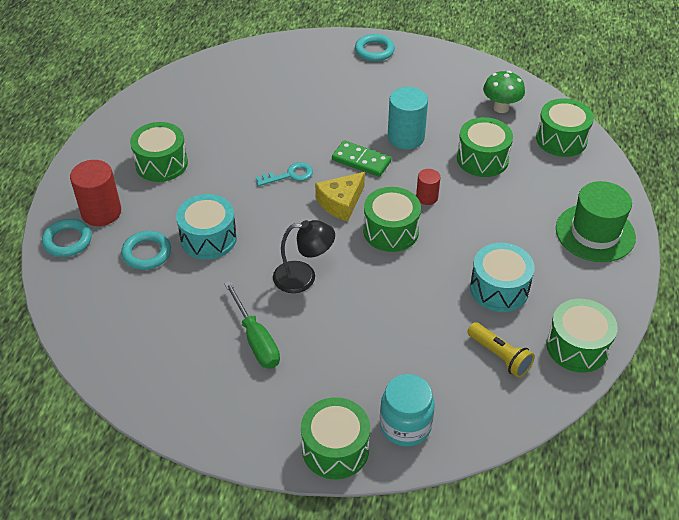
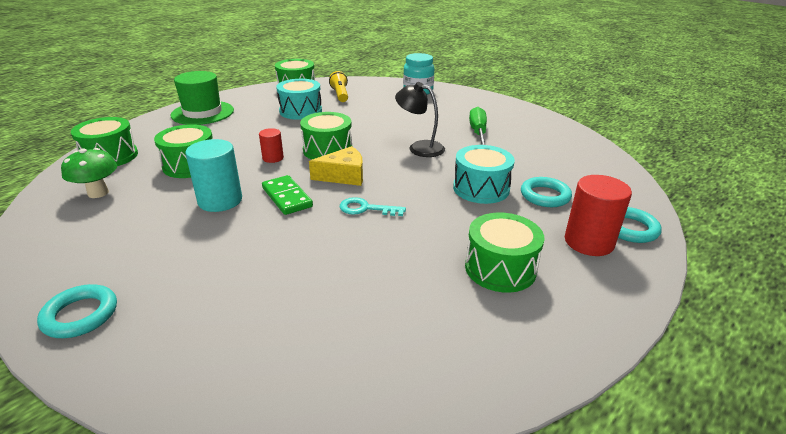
camera: 150 degrees left, 15 degrees down
(335, 449) = (461, 94): green drum -> none

